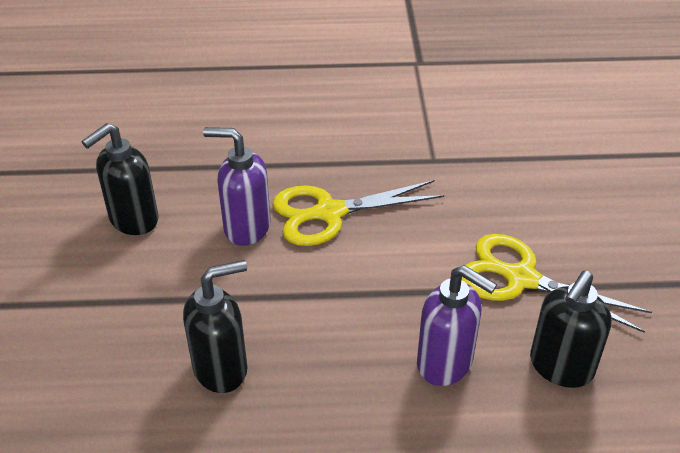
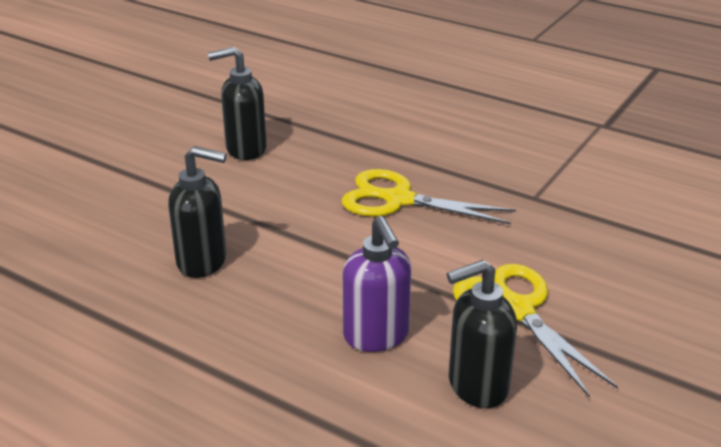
camera: 35 degrees right, 10 degrees down
(246, 228) = (321, 184): purple soap dispenser -> none

